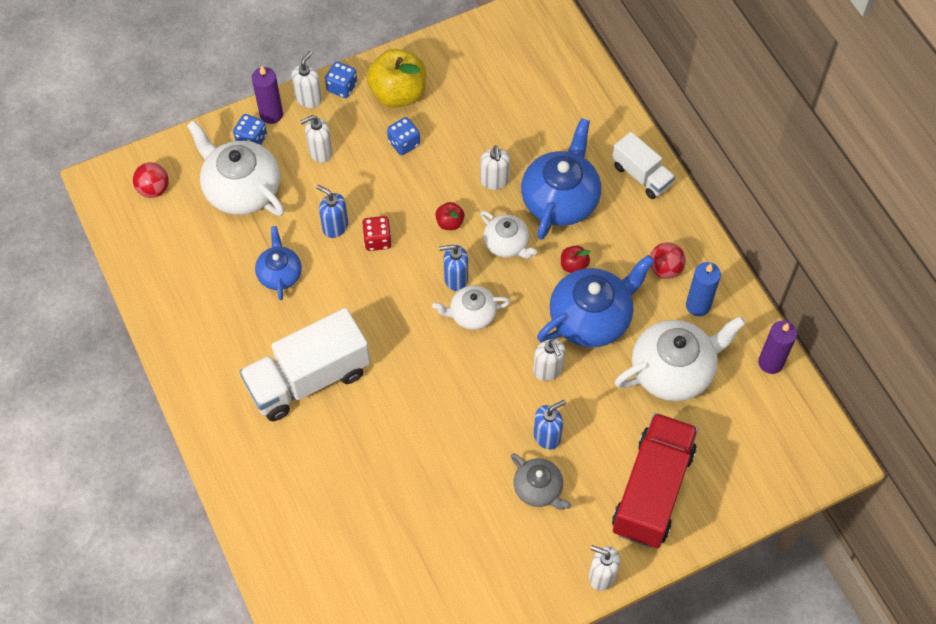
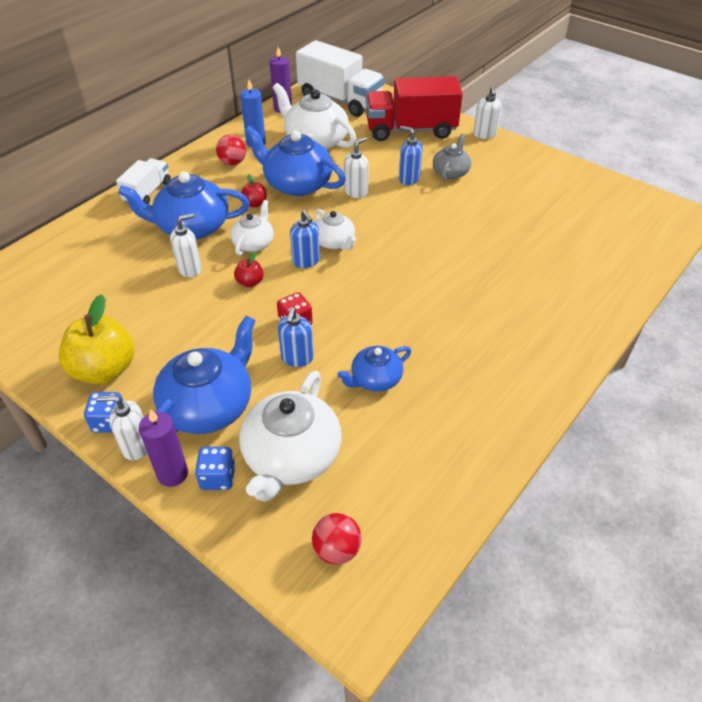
camera: 115 degrees left, 15 degrees down
(308, 379) = (466, 316): white truck -> white truck (340, 100)
(320, 152) = (209, 406): white soap dispenser -> blue teapot
(404, 143) = (170, 343): blue dice -> none

